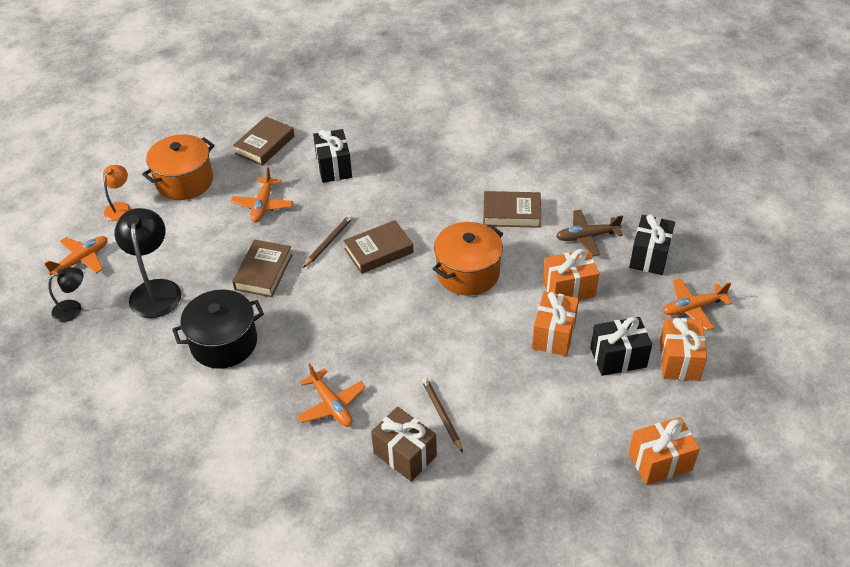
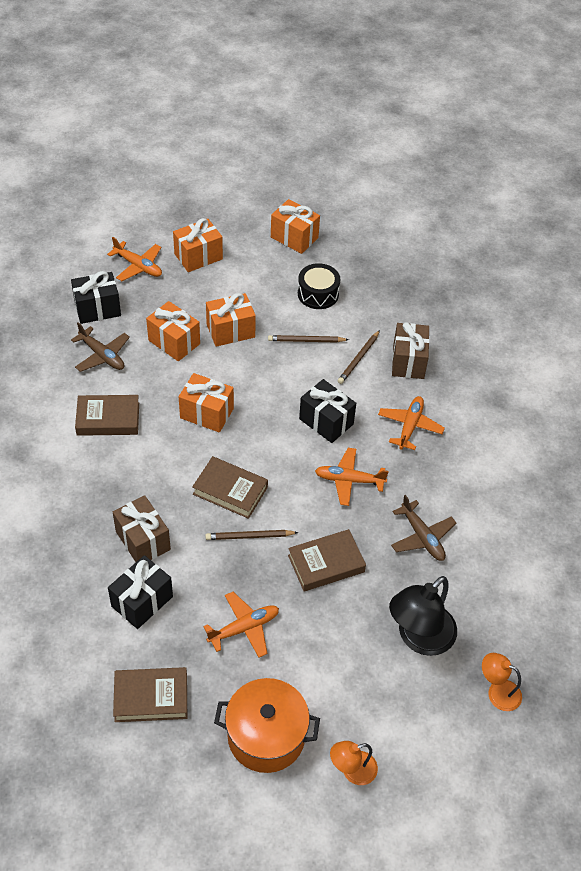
camera: 130 degrees left, 5 degrees up
(73, 308) = (497, 692): black lamp -> orange lamp
(81, 260) = (444, 741): orange plane -> orange plane (349, 480)
(224, 343) = (422, 537): black pot -> brown plane
(381, 187) = (143, 540): none -> brown gift
(468, 273) = (206, 413): orange pot -> orange gift
(497, 386) = (306, 340): none -> brown pencil
(511, 213) = (108, 419): brown book -> brown book turned 60 degrees counterclockwise
(555, 433) = (318, 294): none -> black drum
(618, 357) = (222, 288): black gift -> black gift (326, 421)

